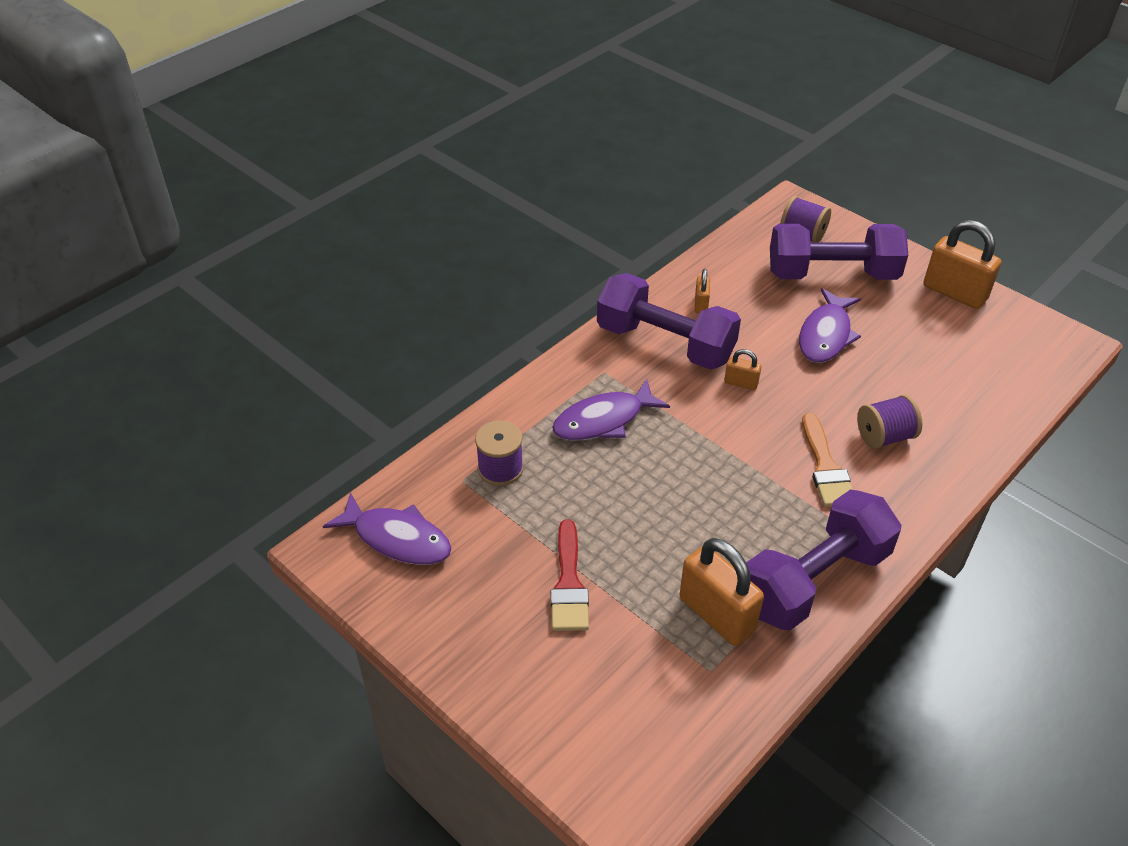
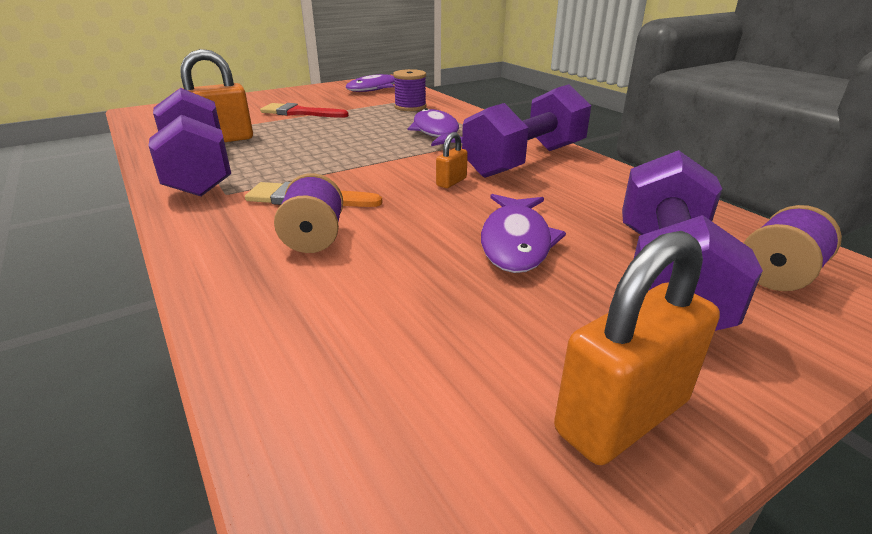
camera: 105 degrees right, 15 degrees down
(701, 304) = (588, 183): orange padlock -> none
(826, 335) = (516, 242): purple fish -> purple fish turned 120 degrees counterclockwise

